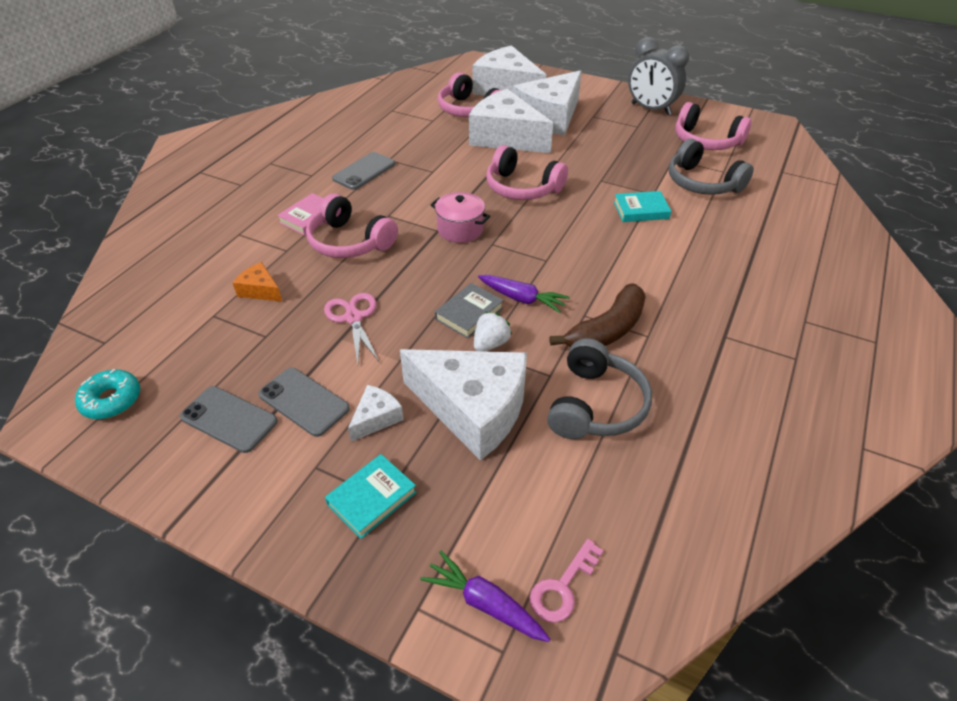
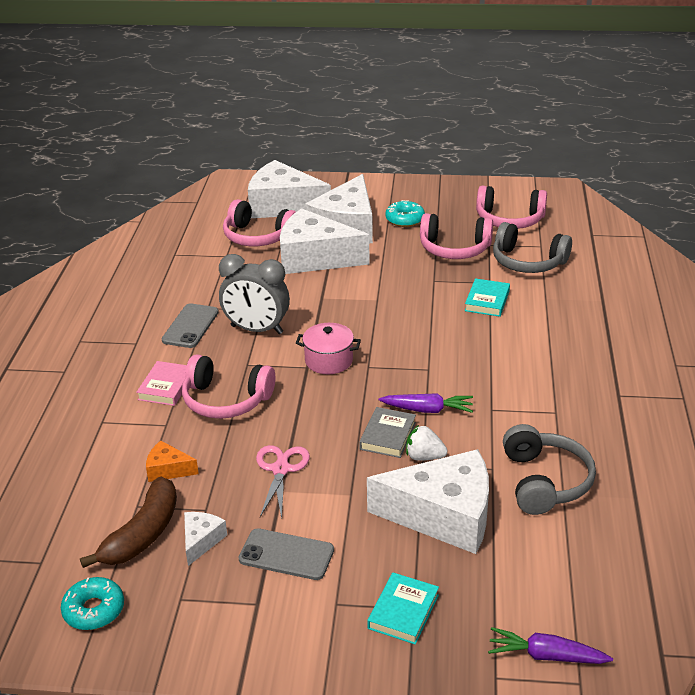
camera: 20 degrees left, 10 degrees down
(229, 419) = (226, 590): grey phone -> none
(353, 318) = (281, 469): pink scissors -> pink scissors turned 45 degrees clockwise
(376, 418) = (363, 548): white cheese -> white cheese (201, 541)
(490, 344) = (424, 457): white strawberry -> white strawberry turned 90 degrees counterclockwise
(522, 188) = (363, 305): pink headphones -> pink headphones (454, 248)
(562, 587) = (598, 624): pink key -> none
(606, 121) = (405, 219): none -> turquoise donut
(607, 330) = (518, 417): brown banana -> brown banana (143, 534)
(641, 210) = (487, 301): turquoise book -> turquoise book turned 45 degrees counterclockwise
(650, 109) = (440, 198): grey clock -> grey clock (256, 329)

